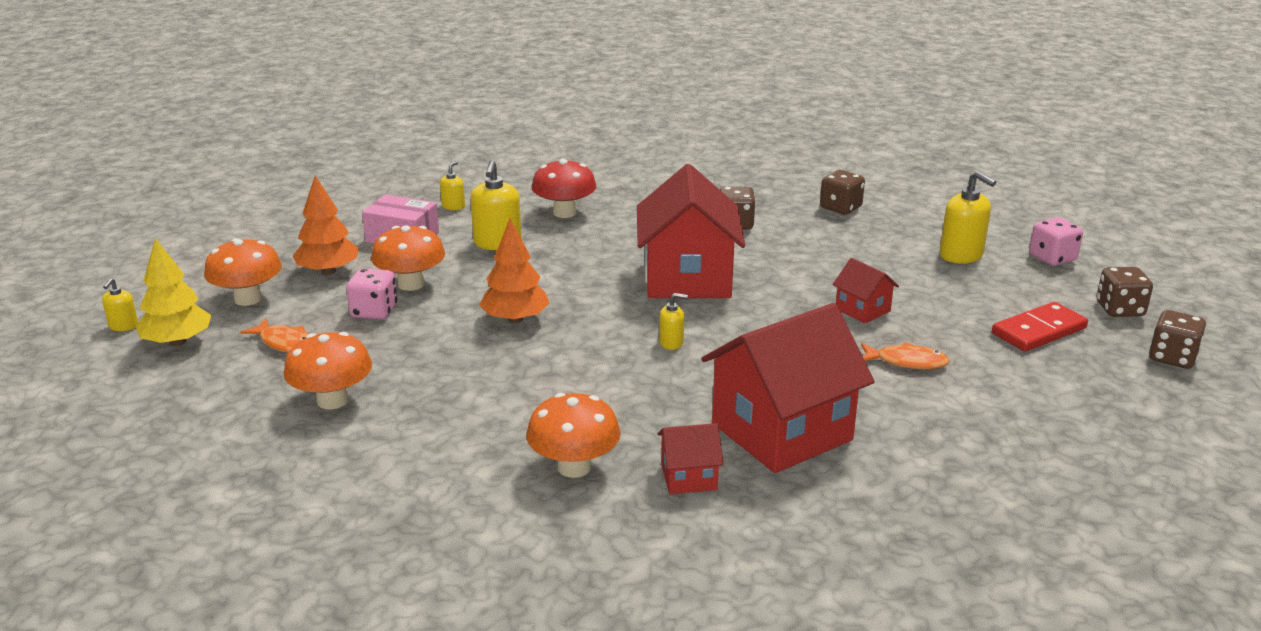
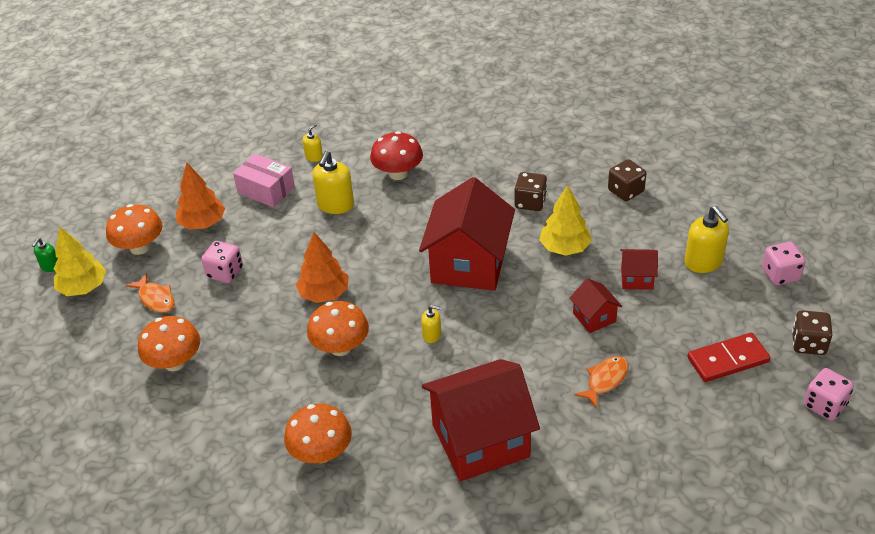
camera: 15 degrees right, 15 degrees up
(123, 326) = (50, 266): yellow soap dispenser -> green soap dispenser
(411, 284) = (259, 245): orange mushroom -> orange mushroom (340, 347)
(688, 477) = (397, 475): red house -> red house (636, 278)
(795, 257) = (564, 248): none -> yellow tree
(907, 362) = (605, 380): orange fish -> orange fish turned 75 degrees counterclockwise
(1172, 358) = (824, 405): brown dice -> pink dice

